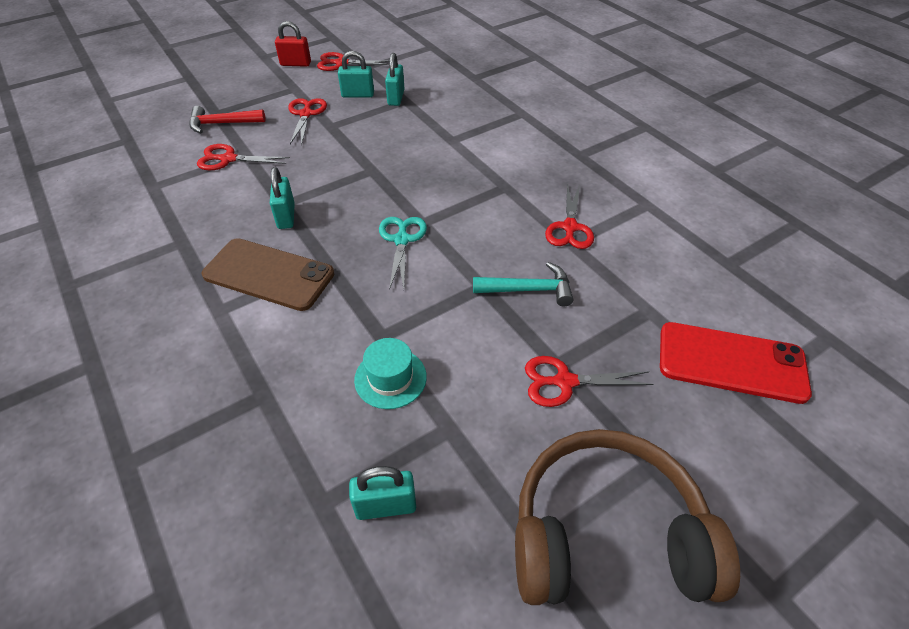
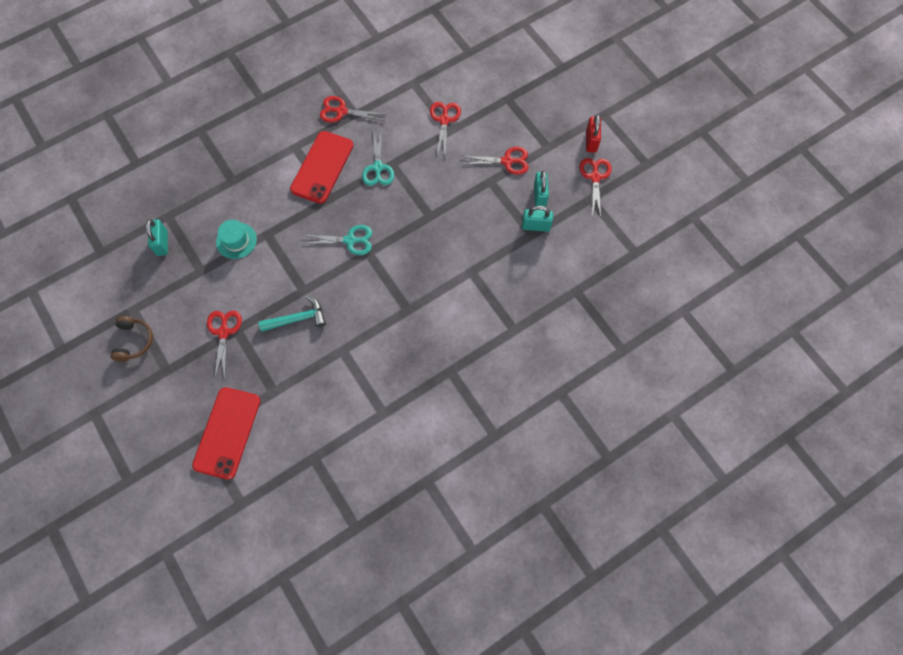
camera: 90 degrees right, 20 degrees up
(222, 124) = (491, 106): red hammer -> none
(269, 274) = (322, 167): brown phone -> red phone
(286, 216) = (378, 168): turquoise padlock -> turquoise scissors
(529, 289) = (298, 318): turquoise hammer -> turquoise hammer turned 105 degrees counterclockwise
(569, 227) = (358, 351): red scissors -> red scissors (341, 111)
(606, 533) = (134, 341): brown headphones -> brown headphones, size x0.47

